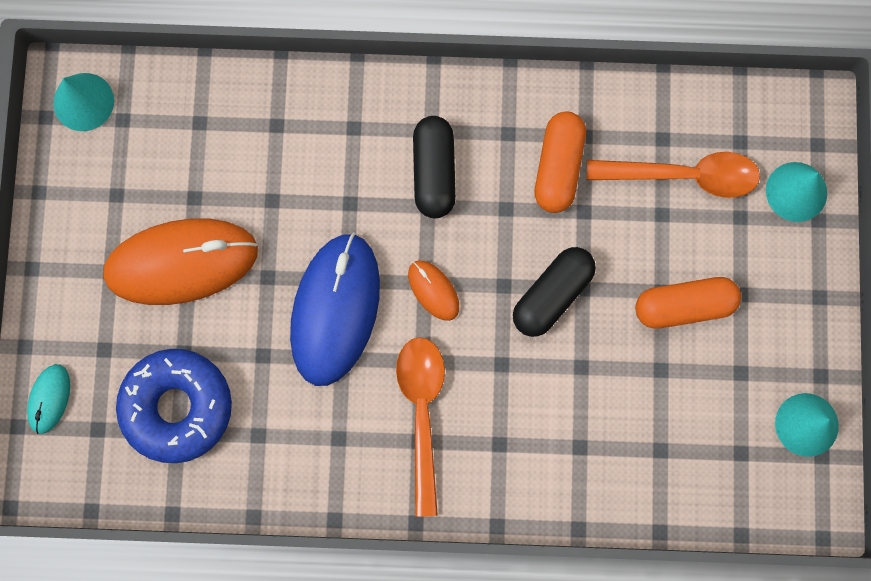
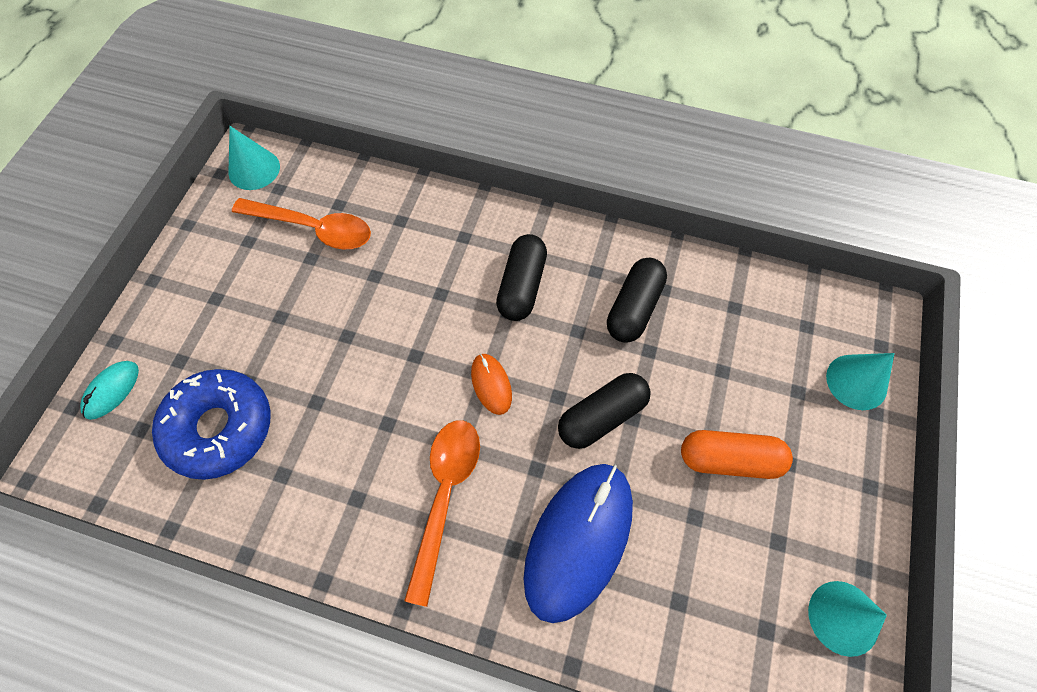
camera: 15 degrees right, 15 degrees down
(181, 263) = (278, 306): orange mouse -> none
(335, 310) = (396, 379): blue mouse -> blue mouse (579, 540)
(558, 167) = (634, 308): orange capsule -> black capsule
(684, 176) = (749, 342): orange spoon -> orange spoon (314, 228)

